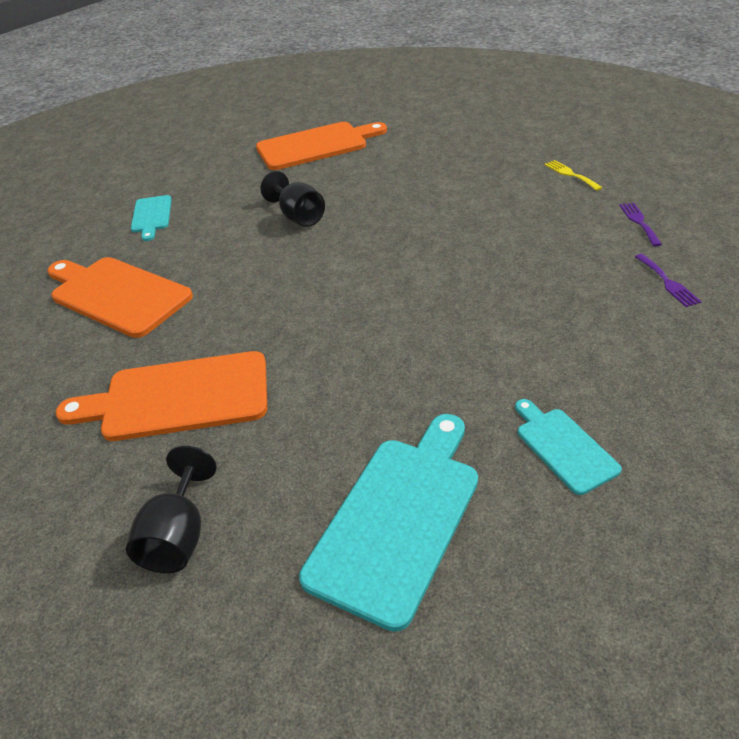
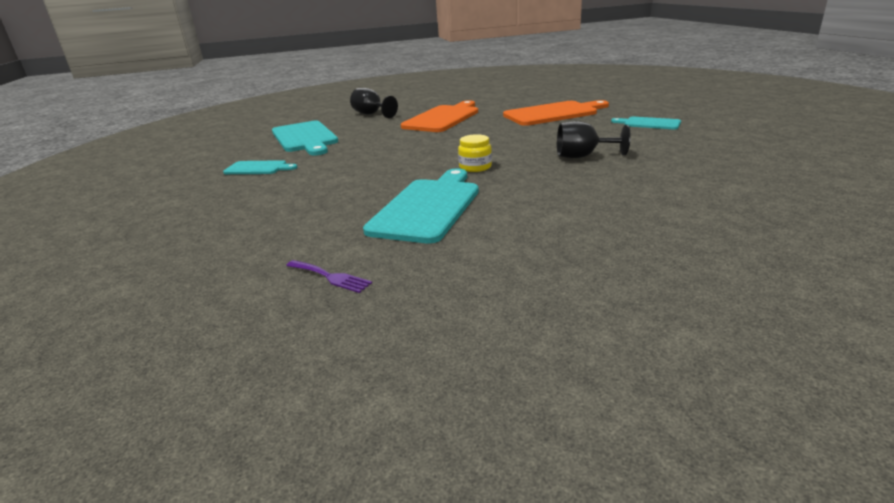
camera: 125 degrees right, 15 degrees down
(316, 145) = (742, 184): orange cutting board -> none
(381, 261) = (475, 167): none -> yellow jar
(499, 240) = (427, 207): none -> turquoise cutting board
(570, 174) = (476, 288): yellow fork -> none
(667, 282) = (257, 244): purple fork -> none

